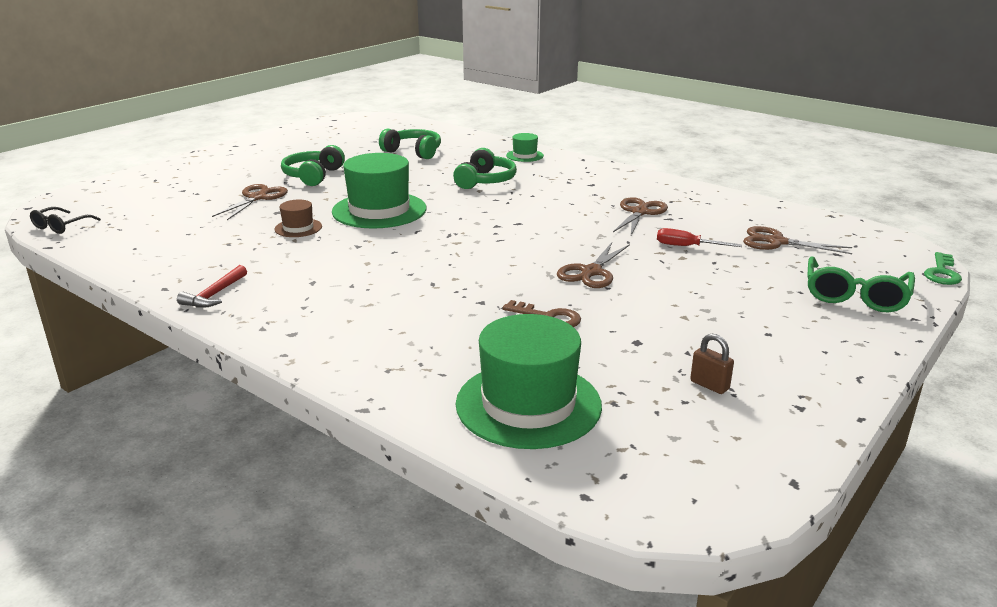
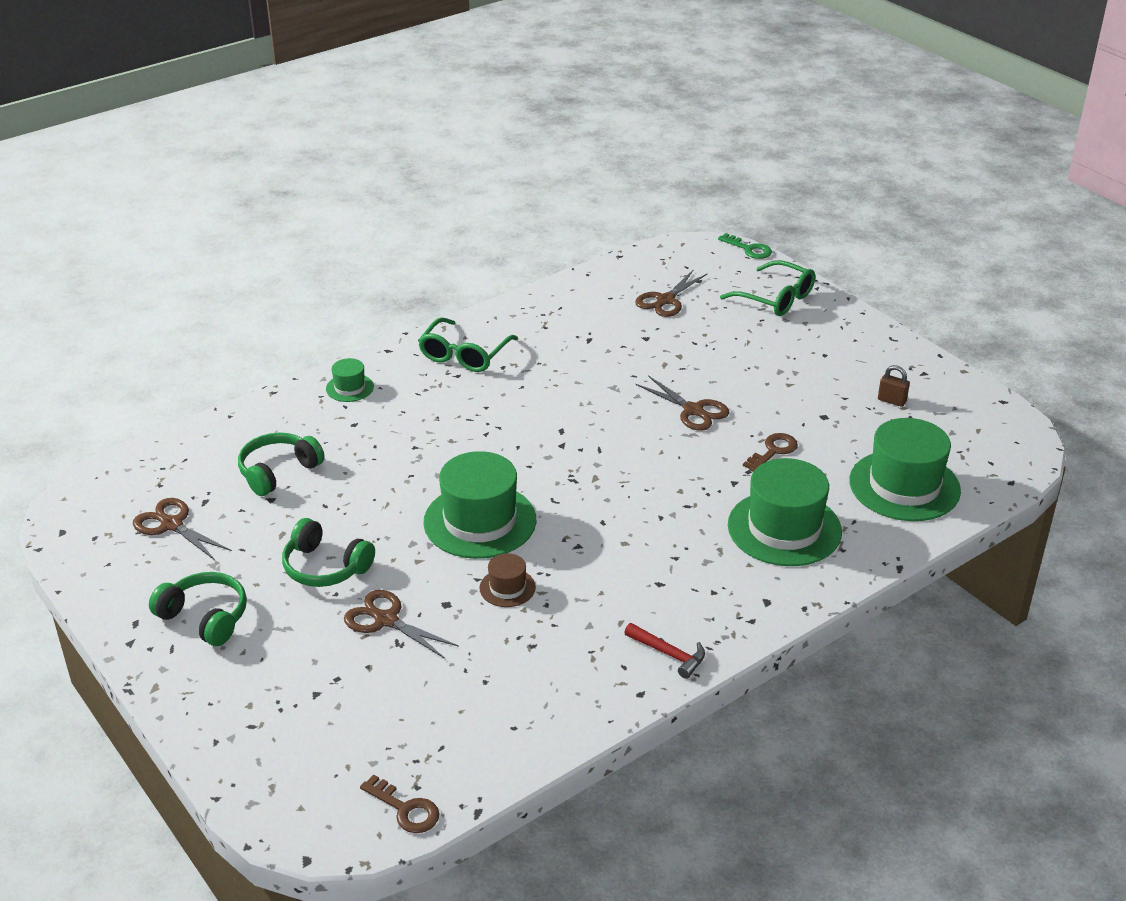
camera: 75 degrees left, 10 degrees up
(61, 226) = (405, 809): black glasses -> brown key
(414, 333) = (784, 528): none -> green hat
(485, 181) = (422, 431): green headphones -> green headphones (205, 617)
(599, 180) = (464, 355): none -> green glasses
(639, 212) = (566, 352): brown scissors -> brown scissors (172, 525)
(687, 247) = (658, 347): red screwdriver -> none
(709, 385) = (891, 401): brown padlock -> brown padlock turned 60 degrees clockwise

